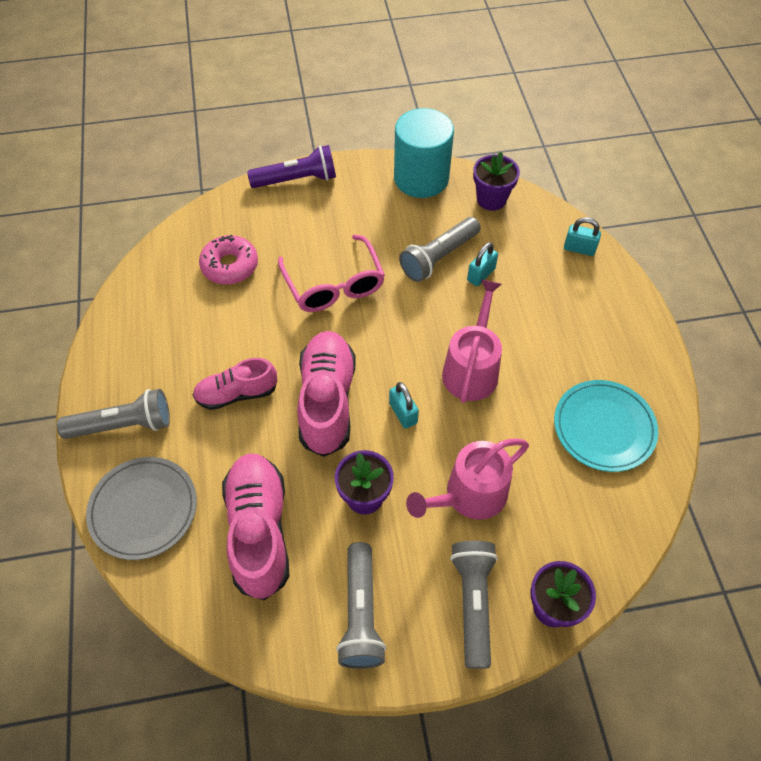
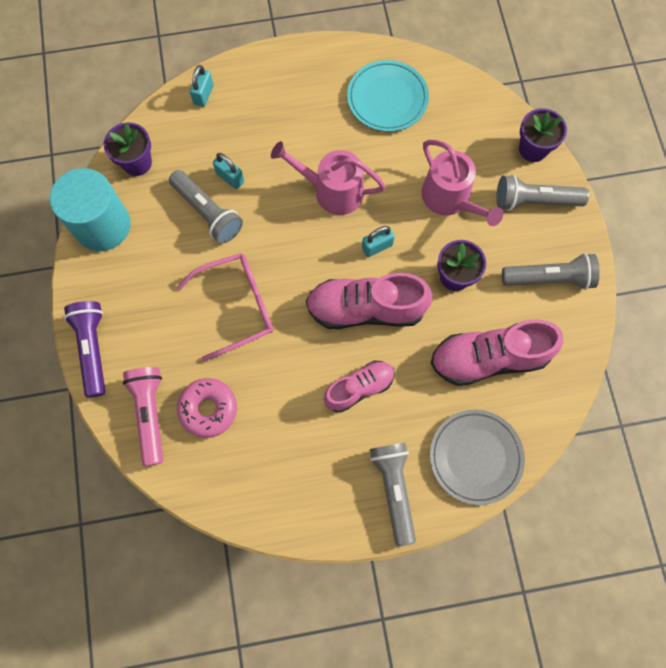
camera: 90 degrees left, 15 degrees up
(230, 223) = (150, 414): none -> pink flashlight
(237, 393) = (359, 388): pink shoe -> pink shoe turned 105 degrees counterclockwise

